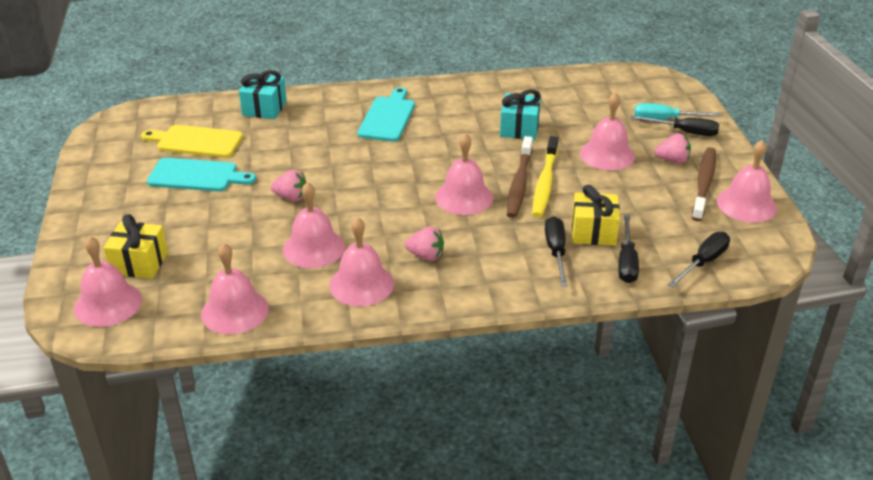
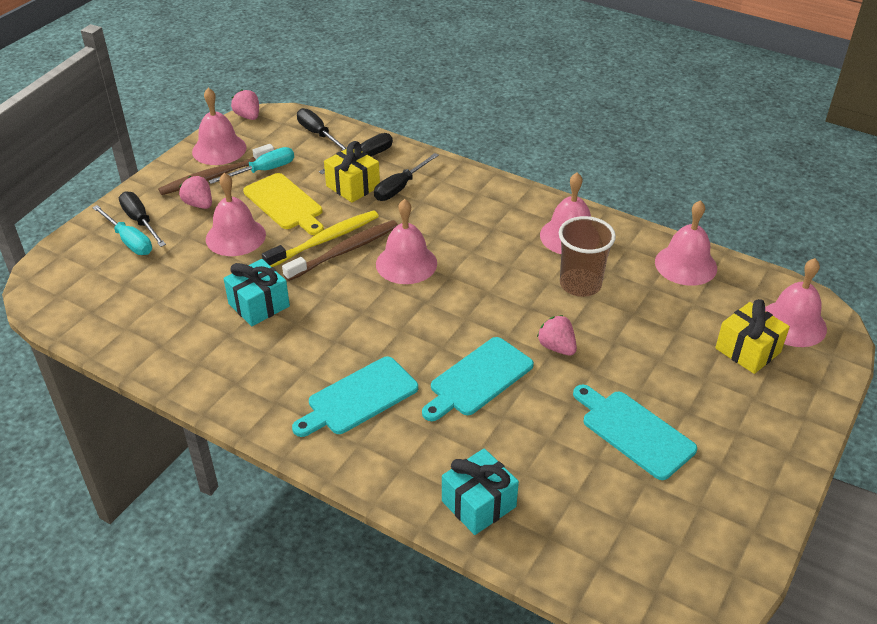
camera: 140 degrees left, 5 degrees up
(196, 141) = (603, 491): yellow cutting board -> yellow cutting board (285, 204)
(313, 248) = (580, 284): pink bell -> brown cup
(326, 157) = (478, 379): none -> turquoise cutting board
(426, 256) = (497, 232): pink strawberry -> pink strawberry (248, 116)
(680, 206) = (263, 171): none -> turquoise screwdriver
(703, 262) = (318, 134): black screwdriver -> black screwdriver turned 60 degrees clockwise

